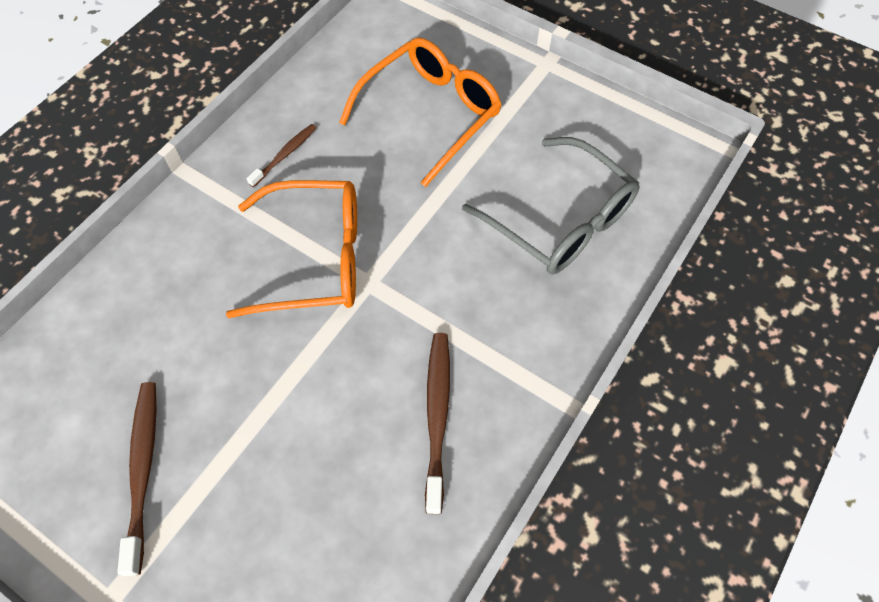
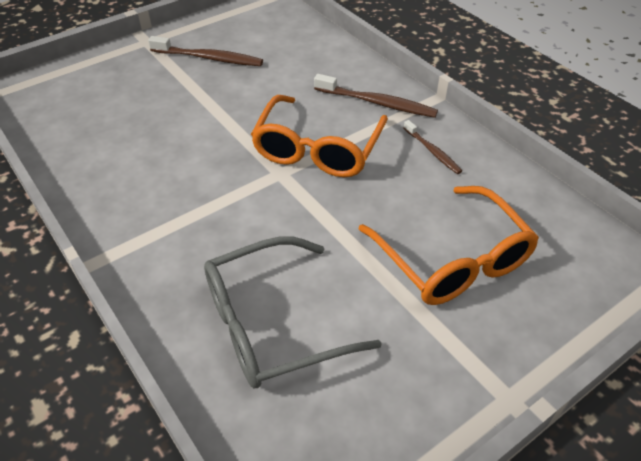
camera: 110 degrees right, 15 degrees down
(437, 416) = (145, 183): brown toothbrush -> brown toothbrush (377, 103)

